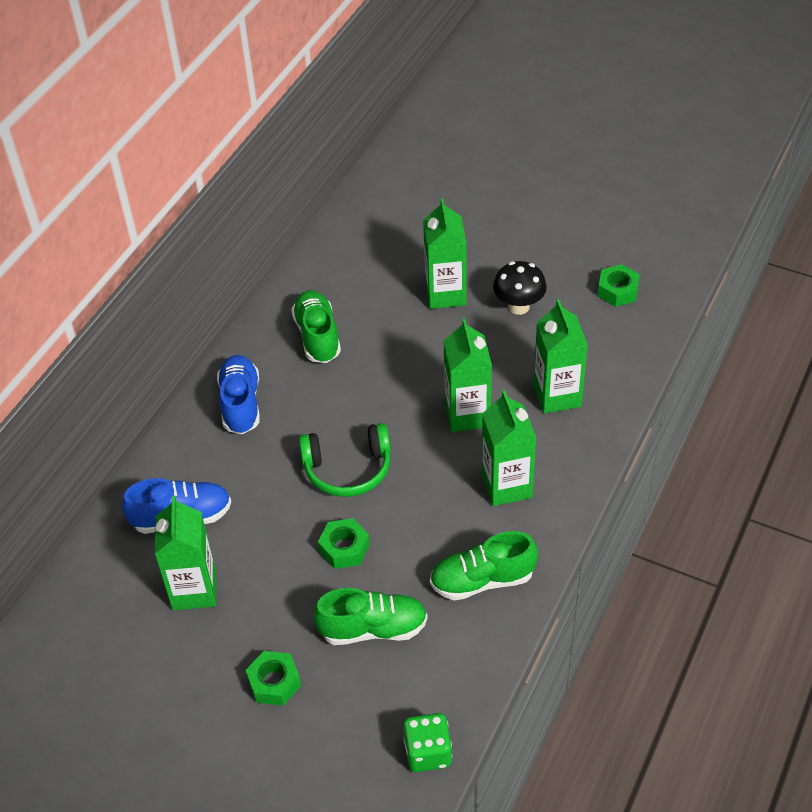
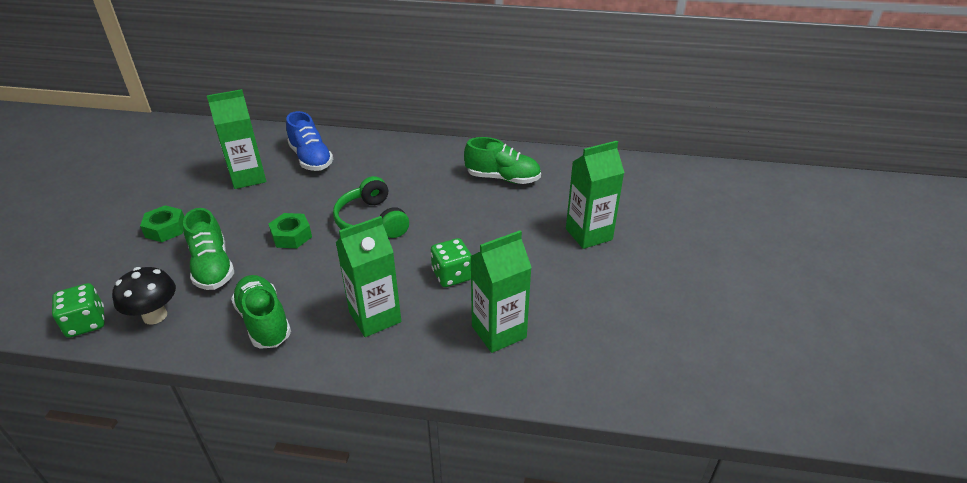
camera: 70 degrees right, 10 degrees down
(241, 404) = (420, 159): blue shoe -> none
(317, 336) = (503, 178): green shoe -> green shoe turned 45 degrees clockwise
(467, 414) = (452, 275): green carton -> green dice
(518, 306) = (601, 283): black mushroom -> black mushroom (155, 316)
(617, 291) = (670, 354): green nut -> none

